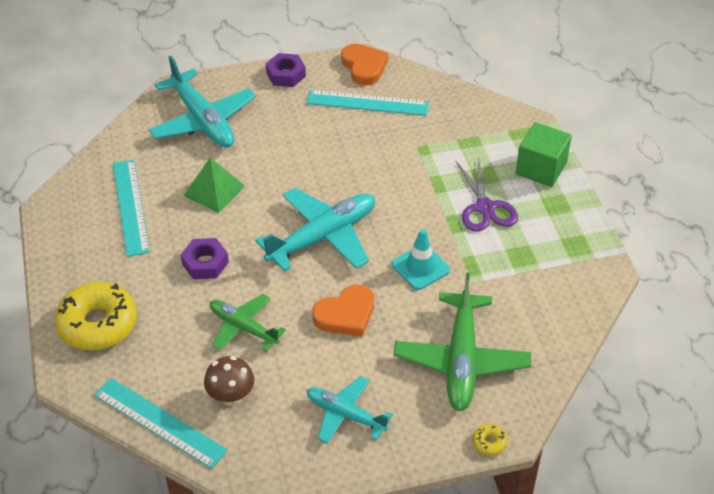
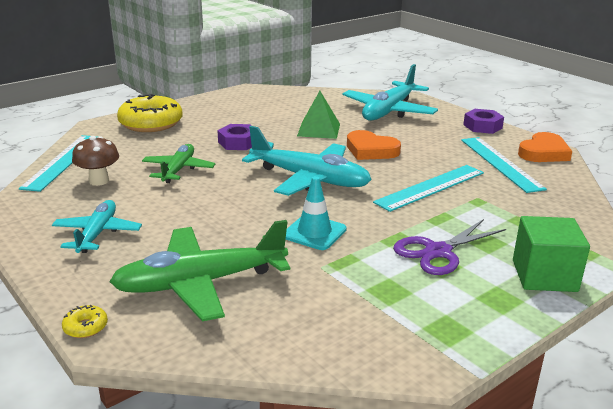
camera: 65 degrees right, 20 degrees down
(130, 207) = (273, 109): turquoise ruler -> turquoise ruler (430, 187)
(346, 315) = (222, 208): orange heart -> orange heart (371, 150)

